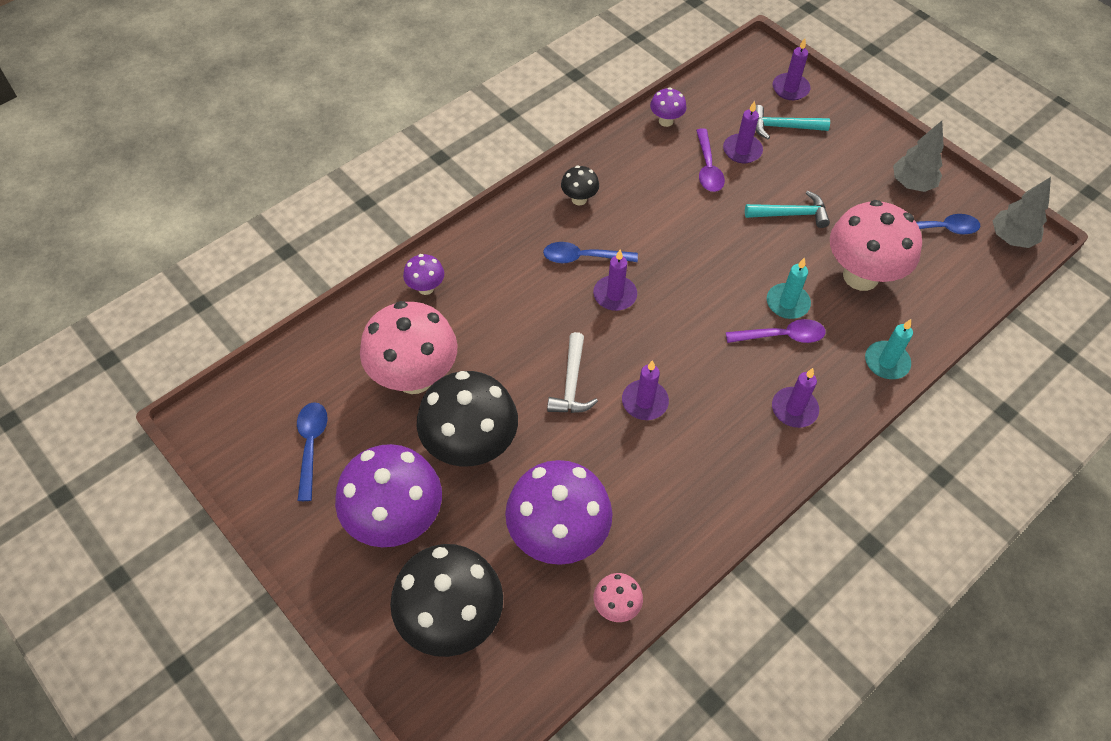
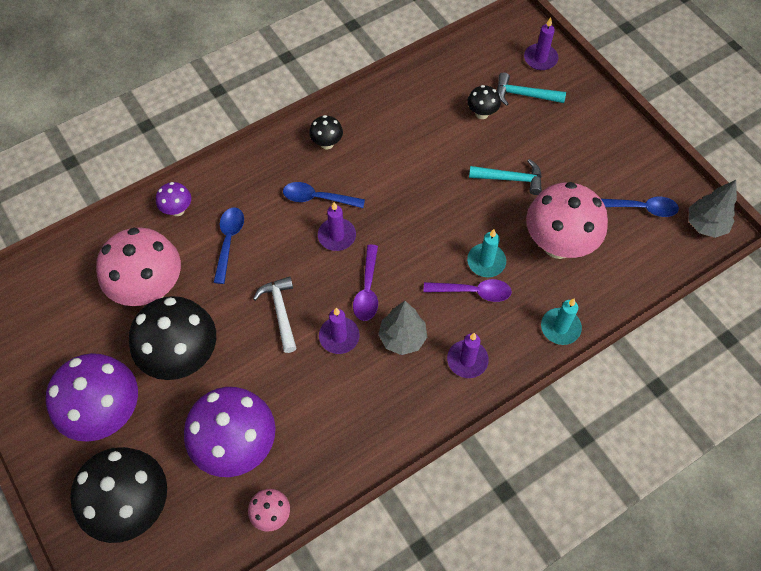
camera: 10 degrees right, 5 degrees up
(311, 445) = (52, 338): blue spoon -> blue spoon (229, 241)
(571, 383) = (280, 312): white hammer -> white hammer turned 150 degrees clockwise
(666, 121) = (420, 78): purple mushroom -> none
(708, 168) = (447, 127): purple spoon -> purple spoon (367, 290)
(742, 150) = (482, 113): purple candle -> black mushroom
(912, 184) = (628, 162): grey tree -> grey tree (402, 338)

